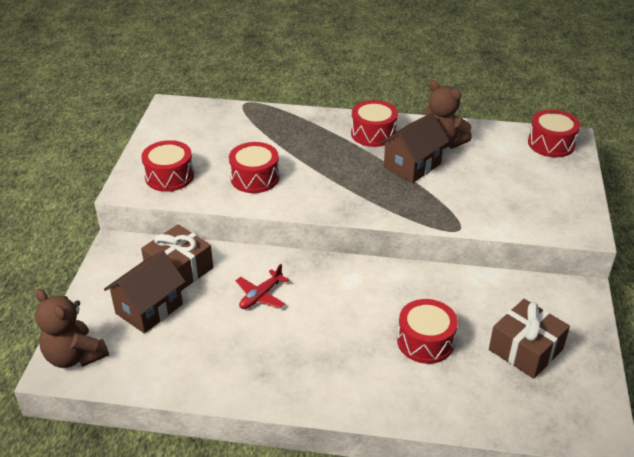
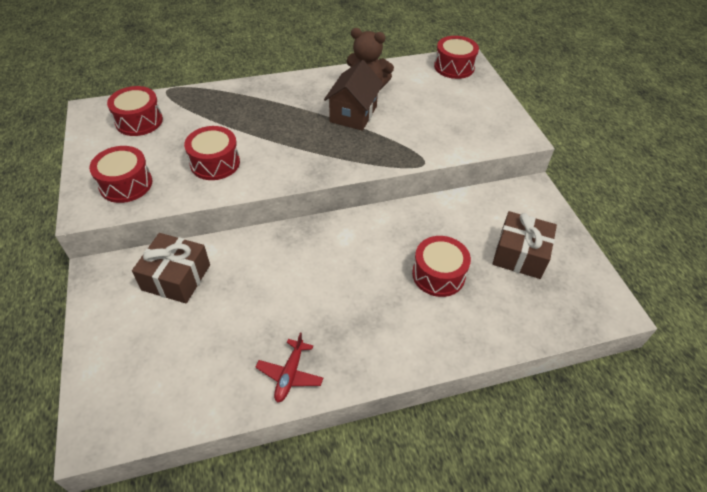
camera: 25 degrees left, 10 degrees up
(75, 356) = (107, 412): brown teddy bear -> none
(149, 309) = (165, 330): brown house -> none
(261, 296) = (271, 279): red plane -> red plane (290, 374)
(373, 133) = (303, 92): red drum -> red drum (139, 121)

